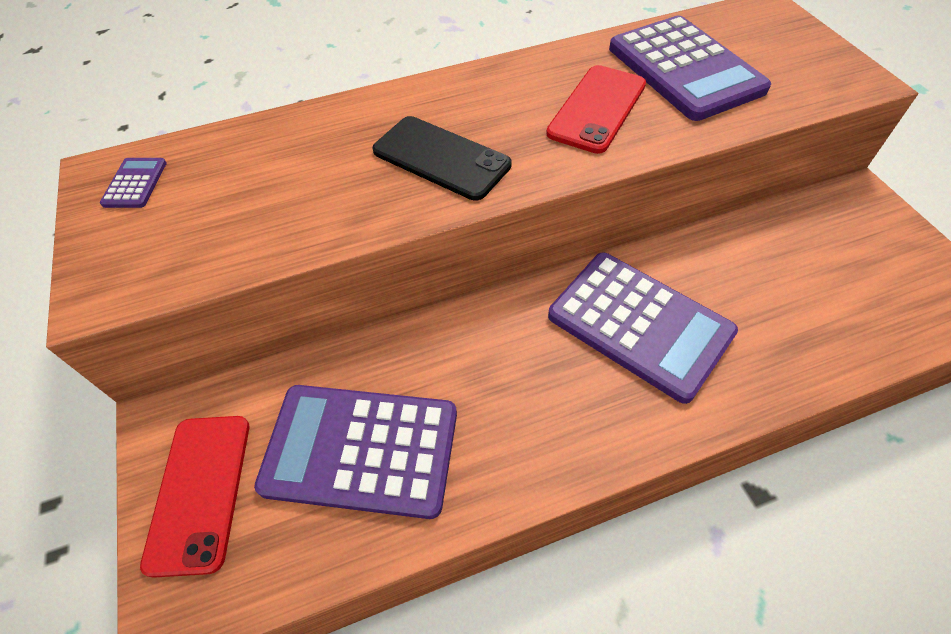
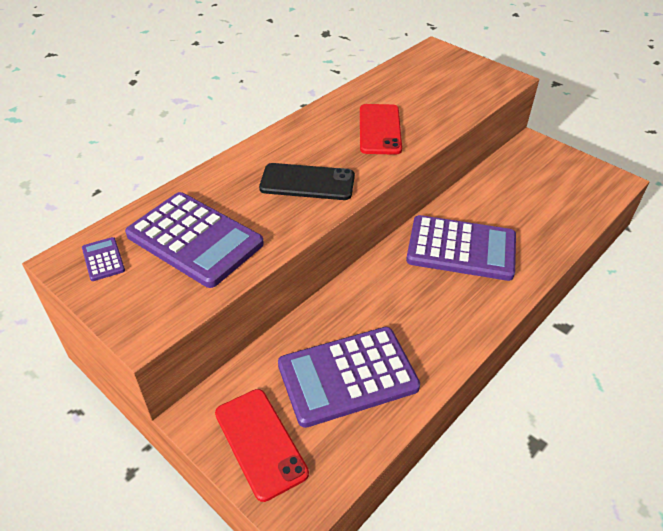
camera: 30 degrees left, 10 degrees down
(684, 69) = (413, 94): purple calculator -> purple calculator (194, 240)

